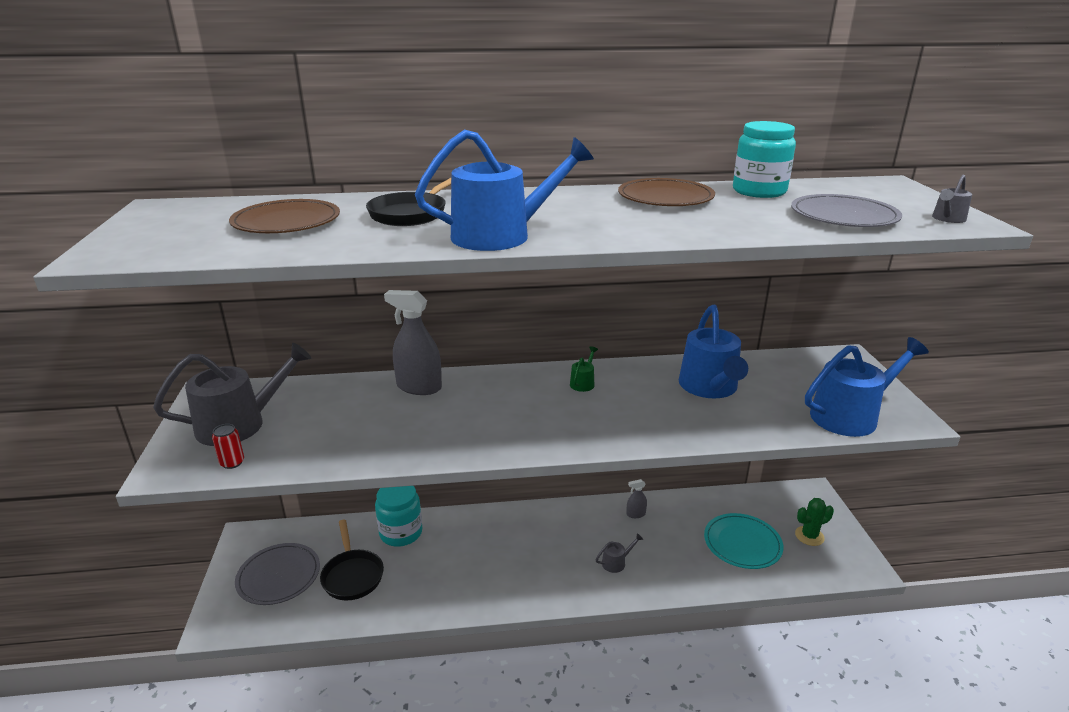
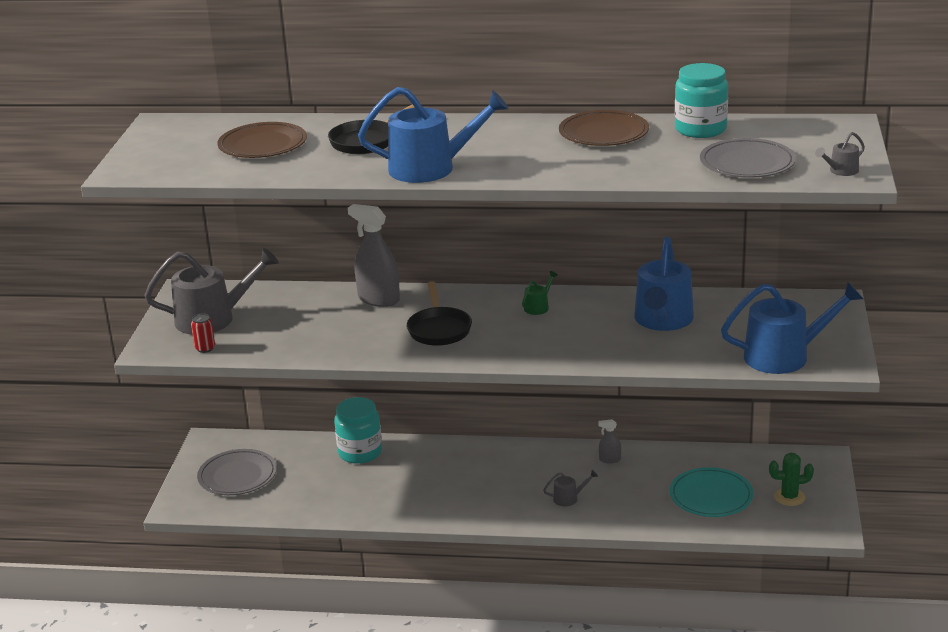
camera: 15 degrees right, 0 degrees up
(352, 575) = (306, 482): black pan -> black pan (439, 329)

